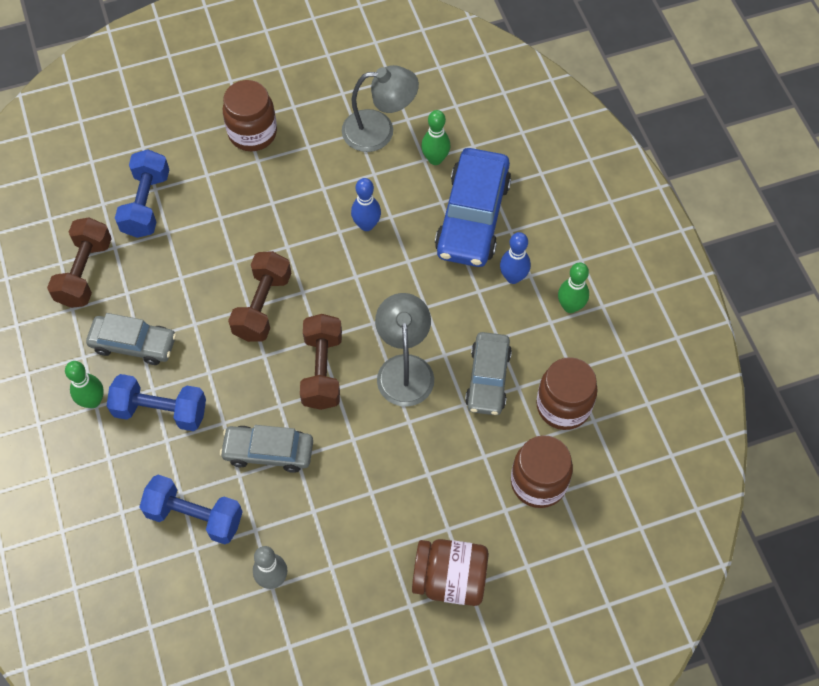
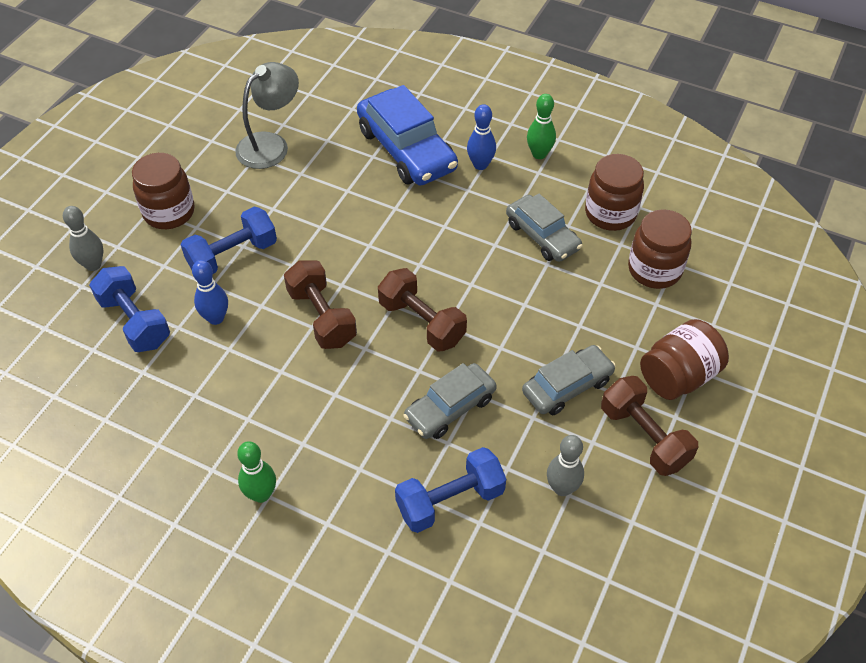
camera: 45 degrees left, 10 degrees down
(85, 272) = (137, 409): brown dumbbell -> brown dumbbell (644, 437)
(133, 344) = (246, 425): grey car -> grey car (567, 386)
(160, 411) = (329, 452): blue dumbbell -> blue dumbbell (232, 255)
(165, 136) = (93, 265): none -> grey bowling pin
(366, 225) = (336, 208): blue bowling pin -> blue bowling pin (216, 318)
(404, 368) = (479, 274): grey lamp -> none
(435, 159) = (335, 134): green bowling pin -> none

